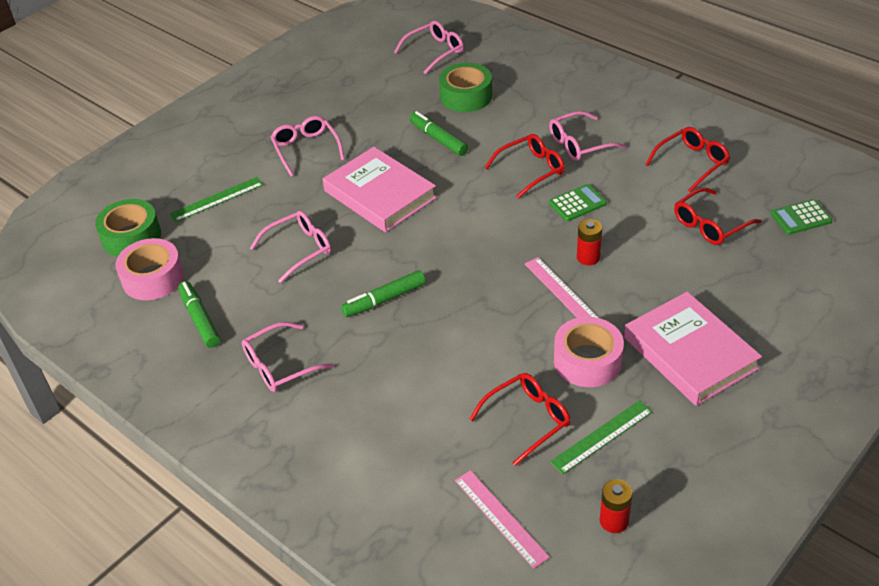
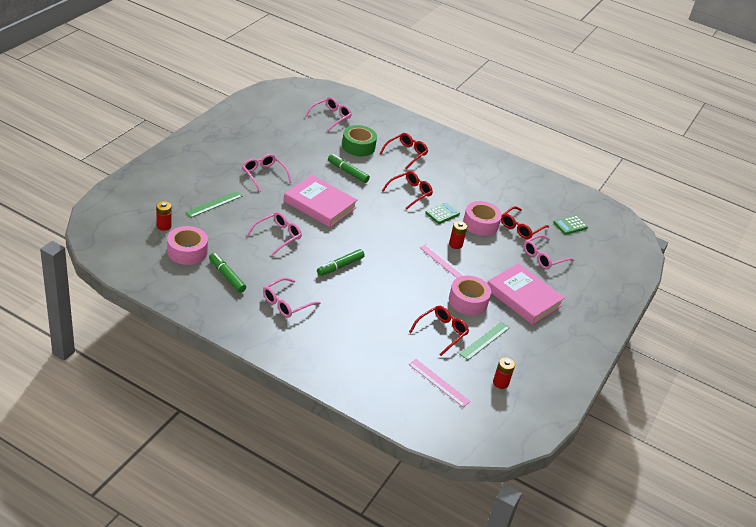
camera: 20 degrees left, 5 degrees down
(131, 237) = (164, 226): green tape -> red battery
(580, 144) = (435, 178): pink glasses -> pink glasses (544, 257)
(639, 220) = (480, 224): none -> pink tape
(691, 163) = (503, 192): red glasses -> red glasses (406, 154)

